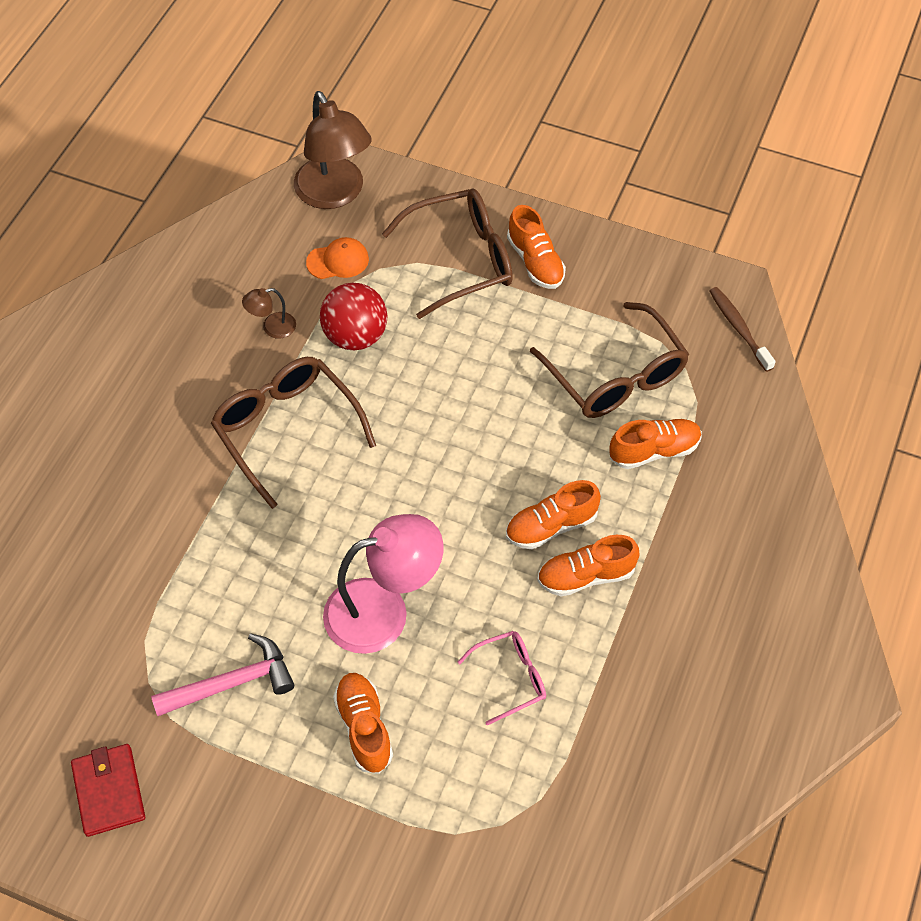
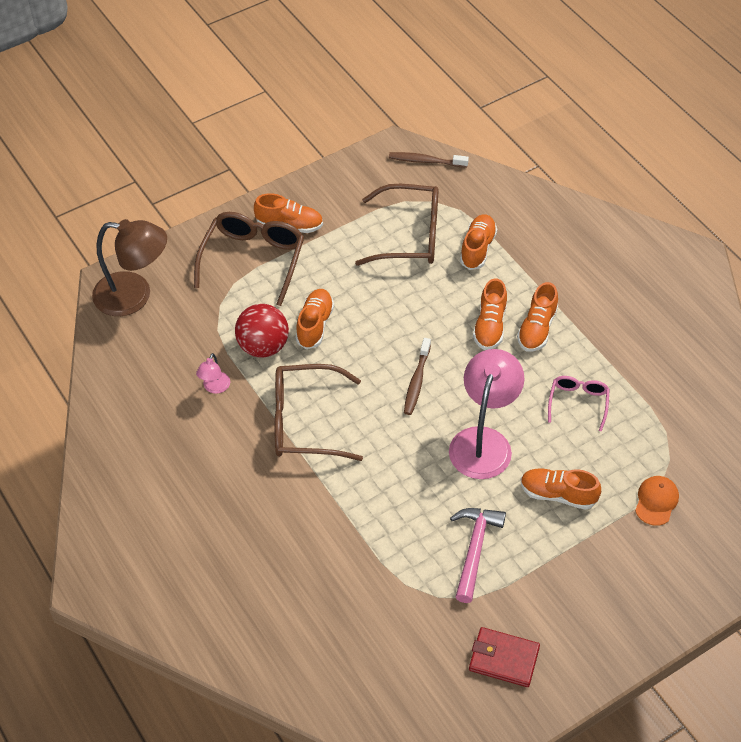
camera: 55 degrees left, 5 degrees down
(272, 327) = (215, 387): brown lamp -> pink lamp
(338, 261) = (192, 323): orange cap -> orange cap (656, 501)
(417, 499) = (416, 381): none -> brown toothbrush
(419, 363) = (315, 325): none -> orange shoe

